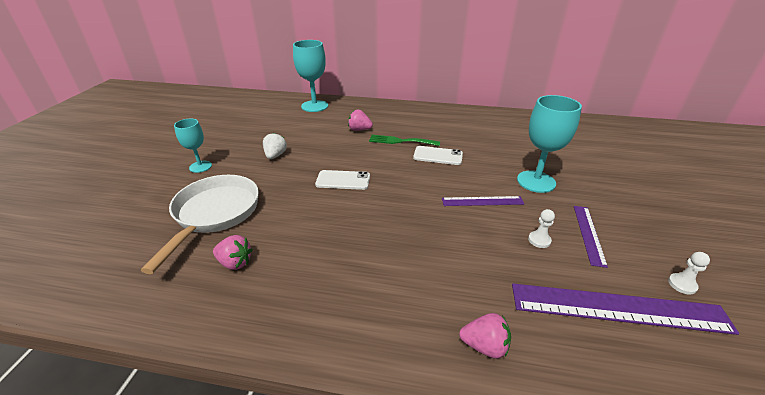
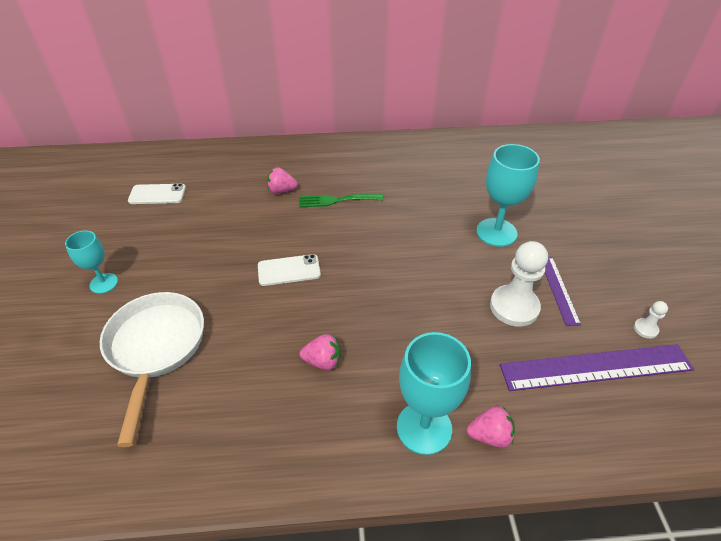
camera: 15 degrees left, 10 degrees up
(235, 263) = (210, 405): pink strawberry -> pink strawberry (323, 361)
(275, 155) = (193, 249): white strawberry -> none
(314, 106) = (211, 161): turquoise goblet -> turquoise goblet (424, 428)
(438, 156) = (385, 215): white phone -> white phone (157, 194)
(482, 201) = (448, 269): purple ruler -> none
(539, 240) = (514, 307): white pawn -> white pawn, size x2.19

